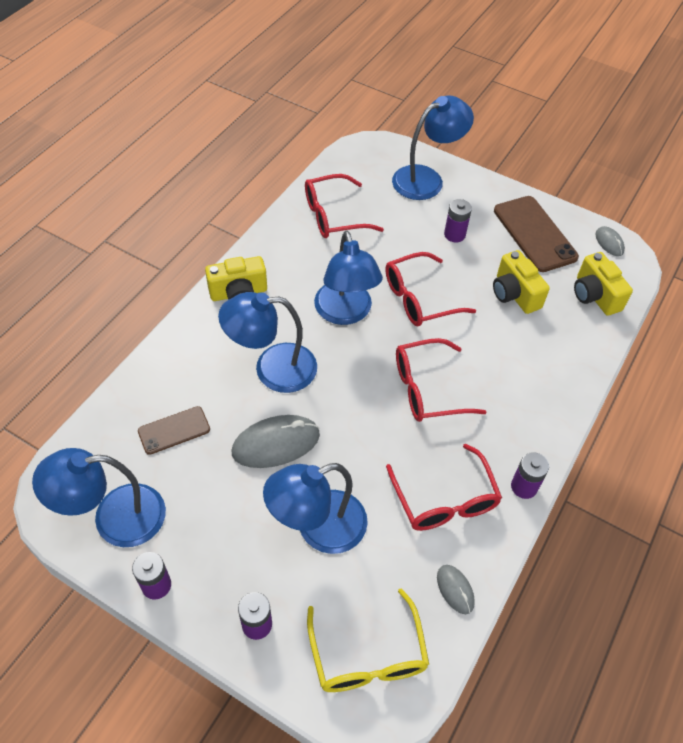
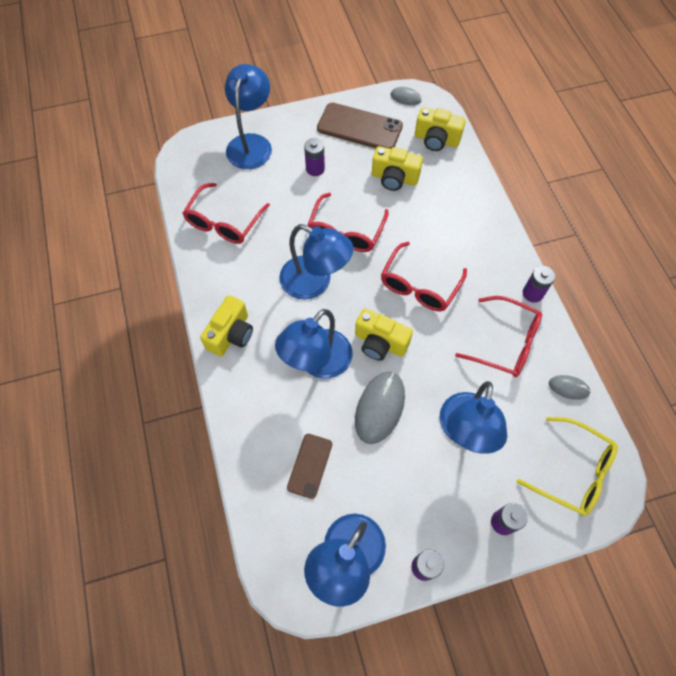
camera: 45 degrees left, 10 degrees up
(338, 400) = (380, 343): none -> yellow camera

